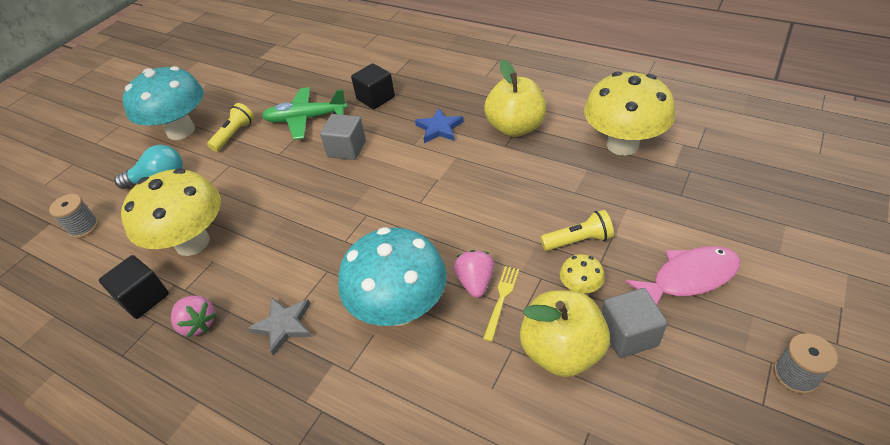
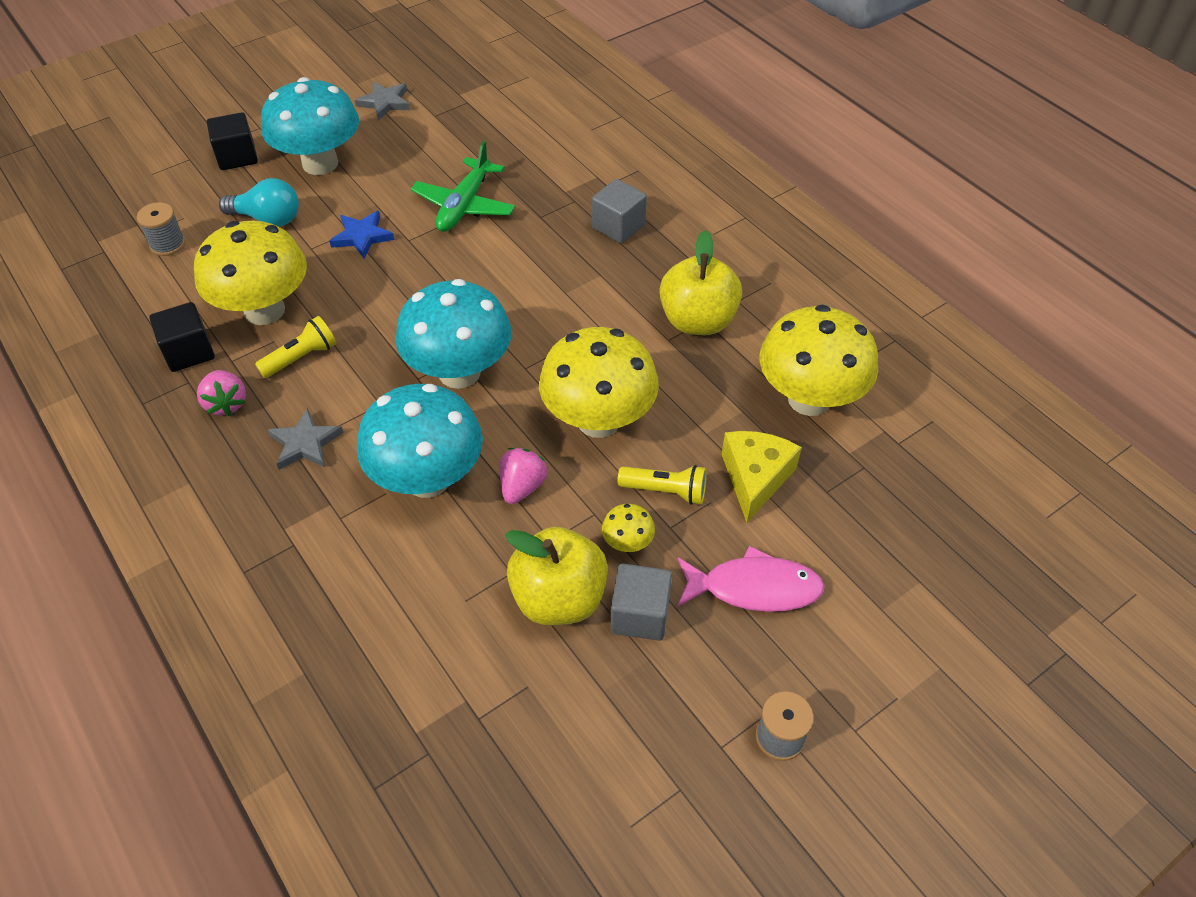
camera: 20 degrees right, 5 degrees up
(208, 79) = (385, 102): none -> grey star
(234, 134) = (374, 193): yellow flashlight -> yellow flashlight (301, 357)
(306, 119) = (464, 205): green plane -> green plane turned 90 degrees counterclockwise
(347, 149) = (486, 266): grey cube -> grey cube (618, 226)
(374, 224) = (459, 372): none -> turquoise mushroom
(375, 98) = (560, 210): black cube -> black cube (237, 157)
(439, 128) = (608, 284): blue star -> blue star (362, 236)
(496, 214) = (598, 420): none -> yellow mushroom
(501, 300) = (536, 517): yellow fork -> none
(629, 206) = (755, 478): none -> yellow cheese

